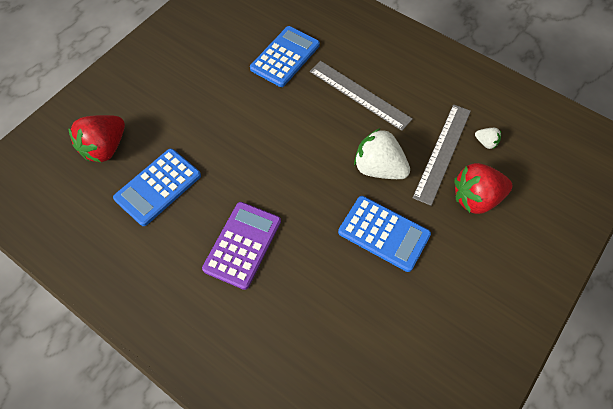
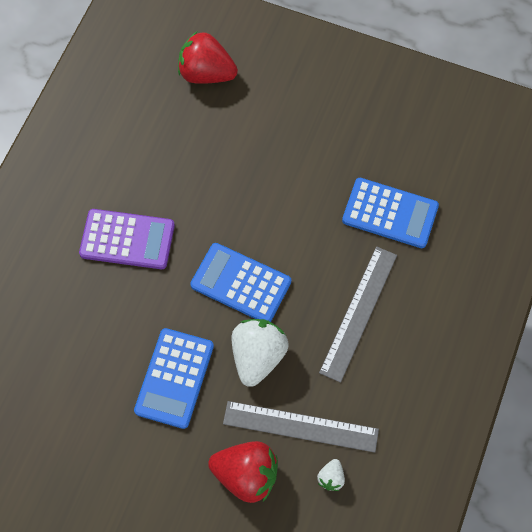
camera: 75 degrees right, 5 degrees up
(158, 187) = (173, 139): blue calculator -> blue calculator (241, 283)
(476, 198) = (246, 475): red strawberry -> red strawberry turned 135 degrees clockwise

